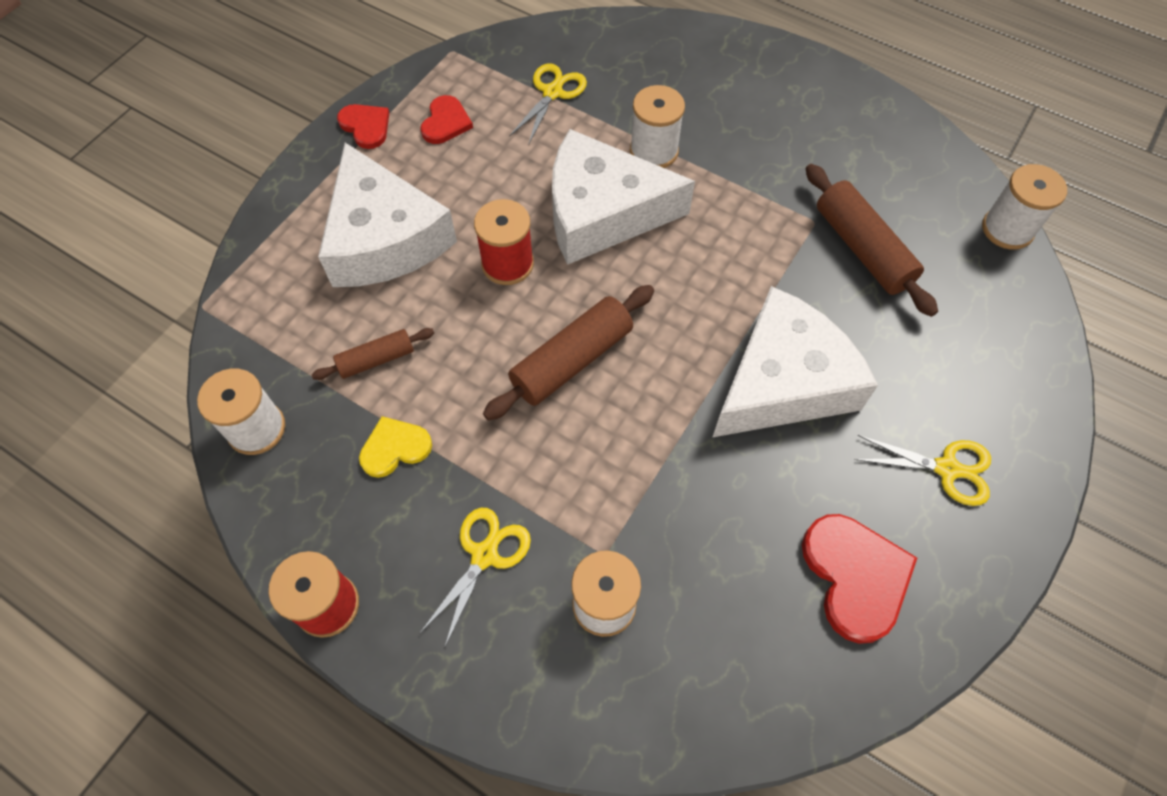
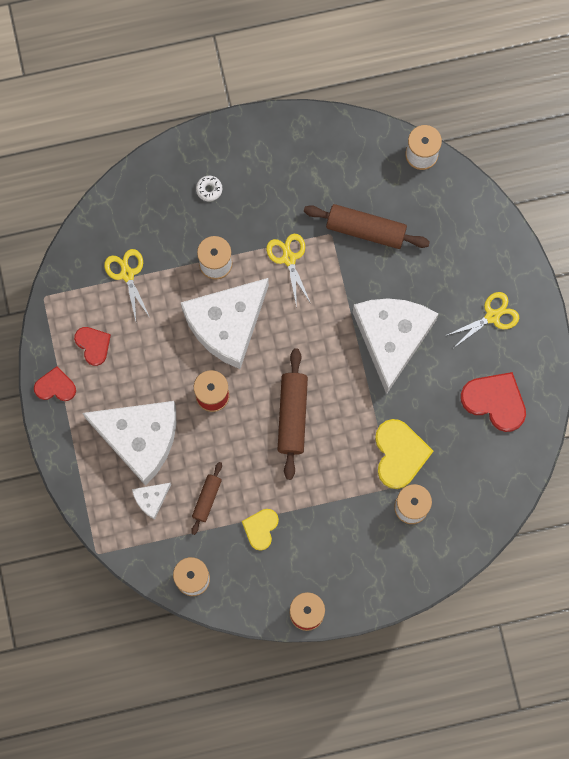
camera: 45 degrees left, 15 degrees up
(321, 305) = (151, 499): none -> white cheese
(485, 555) = (346, 534): yellow scissors -> yellow scissors (289, 258)
(657, 522) = (399, 454): none -> yellow heart
(719, 87) = (209, 189): none -> white donut

